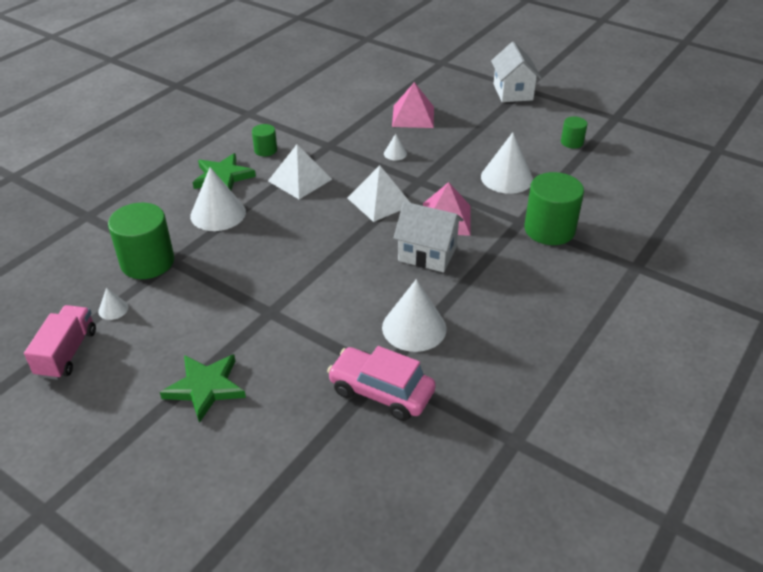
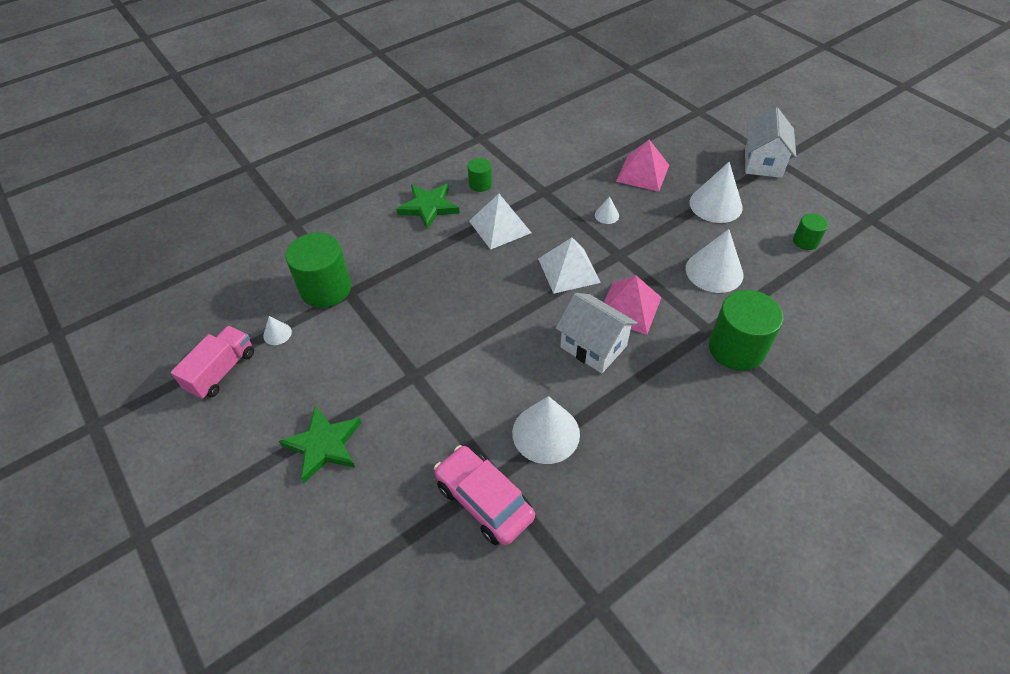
camera: 20 degrees right, 10 degrees up
(218, 213) = (408, 248): white cone -> white cone (715, 204)

